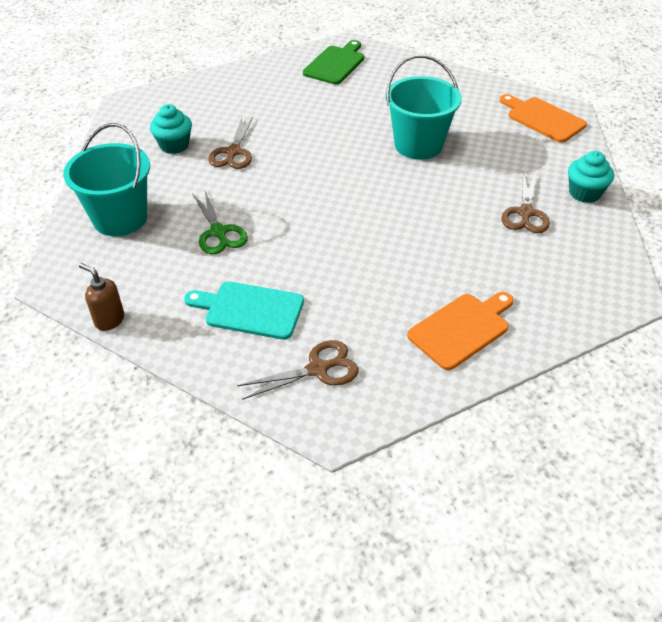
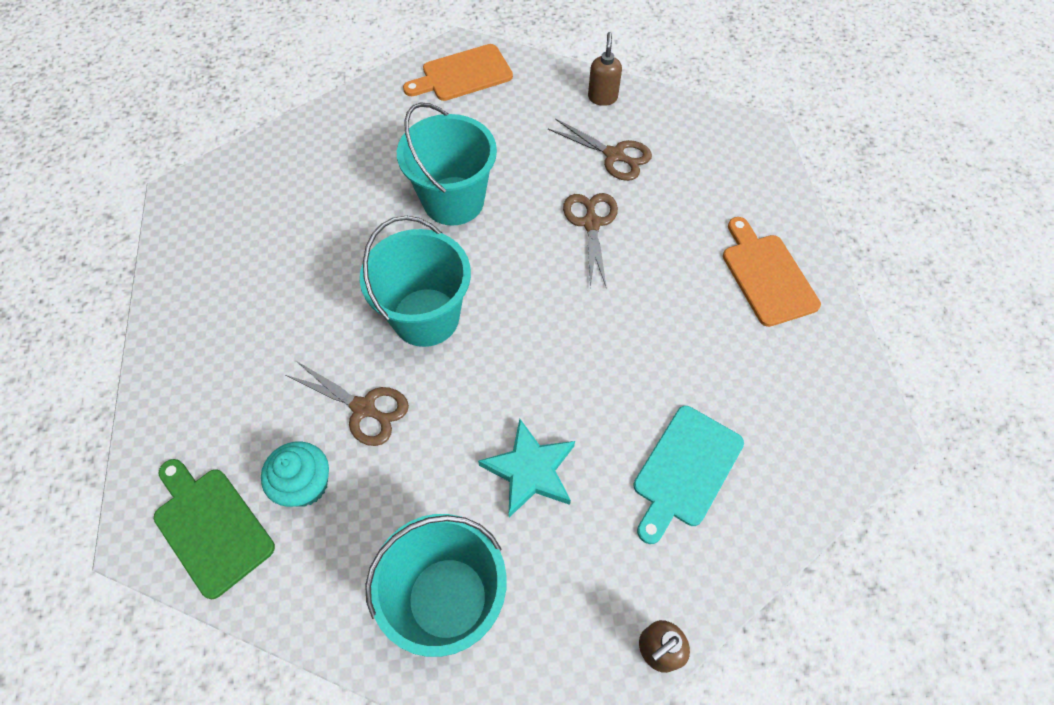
camera: 70 degrees left, 15 degrees up
(218, 232) = (530, 470): green scissors -> turquoise star
(313, 158) = (426, 317): none -> turquoise bucket
(317, 369) = (794, 425): brown scissors -> brown scissors (591, 223)
(335, 64) = (222, 224): green cutting board -> green cutting board (210, 526)
(584, 193) = (602, 97): turquoise cupcake -> brown soap dispenser

